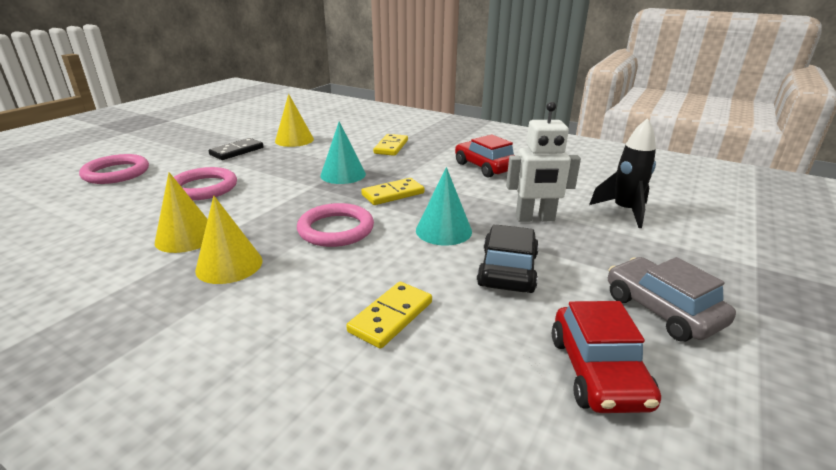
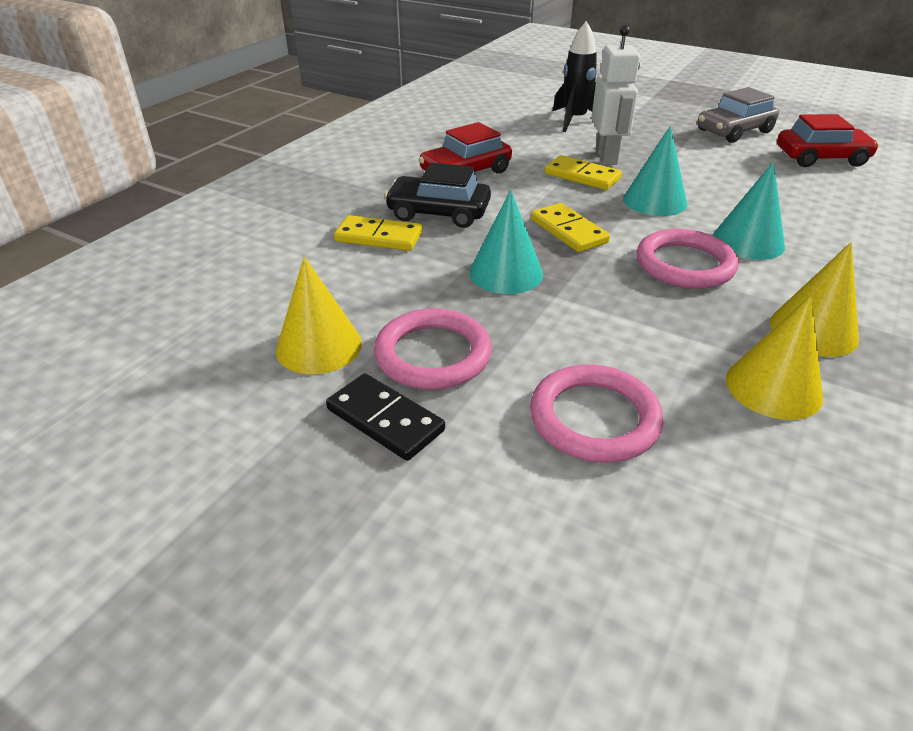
camera: 90 degrees left, 10 degrees up
(116, 173) = (543, 619): pink ring -> pink ring (433, 354)
(365, 263) = (748, 241): none -> turquoise cone
(391, 317) = (825, 225): yellow domino -> yellow domino (582, 176)
(507, 270) = (714, 175): black car -> black car (438, 213)

